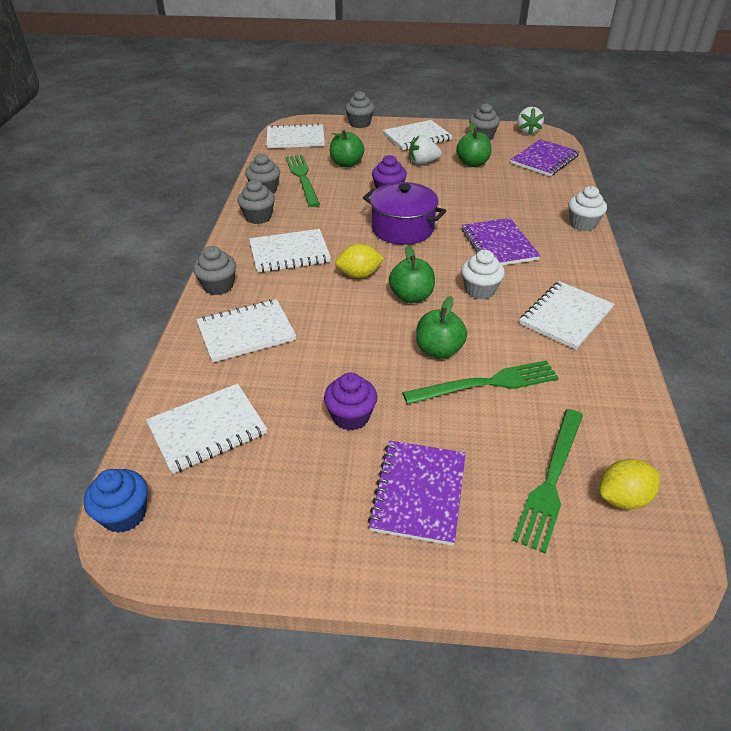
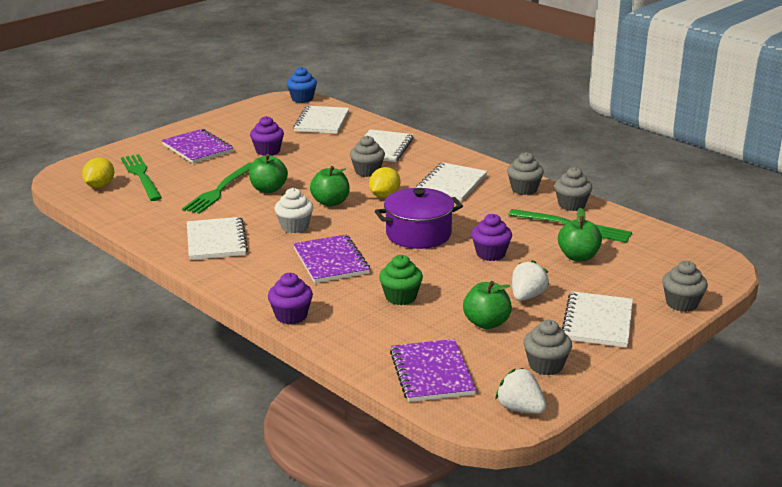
camera: 130 degrees right, 15 degrees down
(218, 286) = (446, 153): grey cupcake -> grey cupcake (367, 171)
(295, 138) = (678, 253): white notebook -> none
(494, 198) = (400, 297): none -> green cupcake
(498, 245) = (331, 261): purple notebook -> purple notebook turned 45 degrees clockwise
(582, 224) = (291, 316): white cupcake -> purple cupcake

